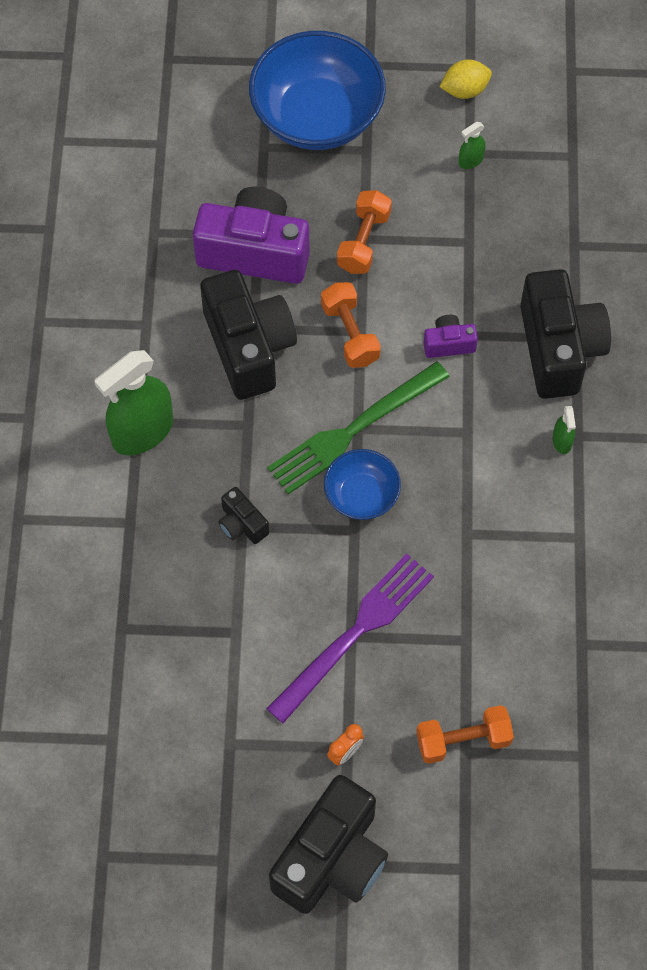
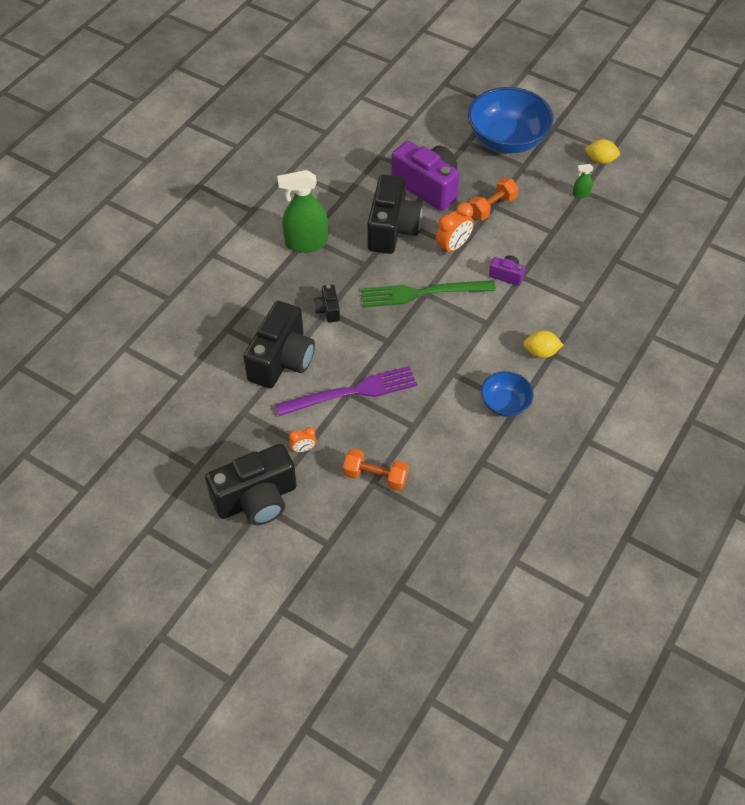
camera: 30 degrees right, 10 degrees down
(350, 334) = (453, 247): orange dumbbell -> orange clock
(361, 495) = (404, 326): blue bowl -> blue bowl (505, 403)
(559, 348) = (571, 306): black camera -> black camera (282, 360)
(562, 441) = (541, 352): green spray bottle -> yellow lemon

